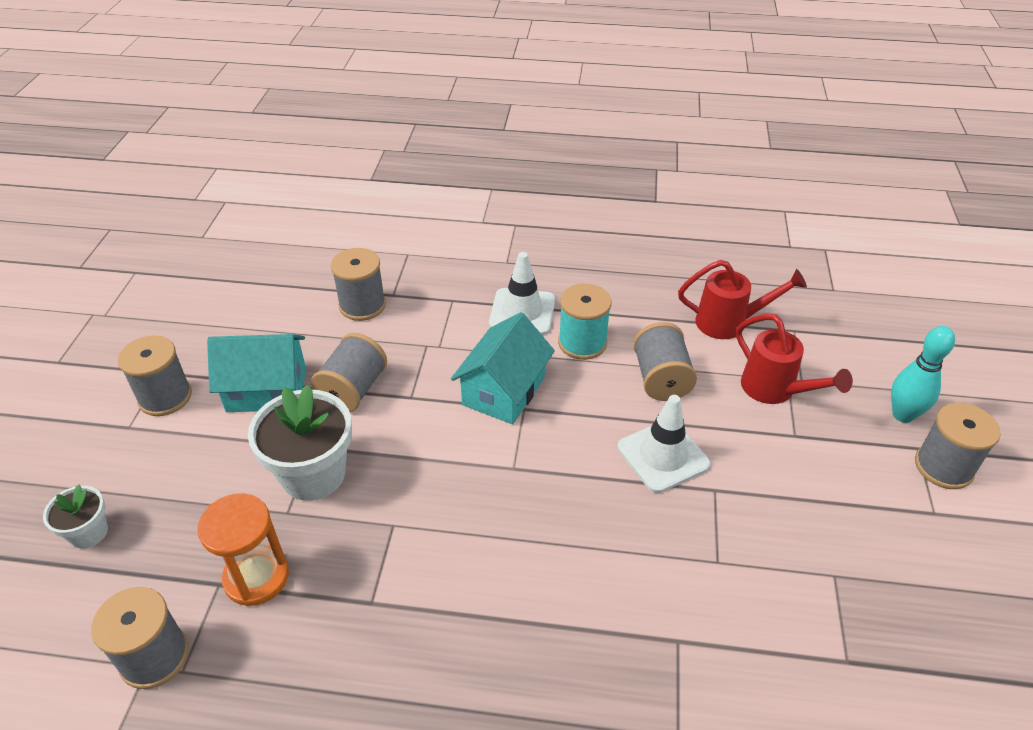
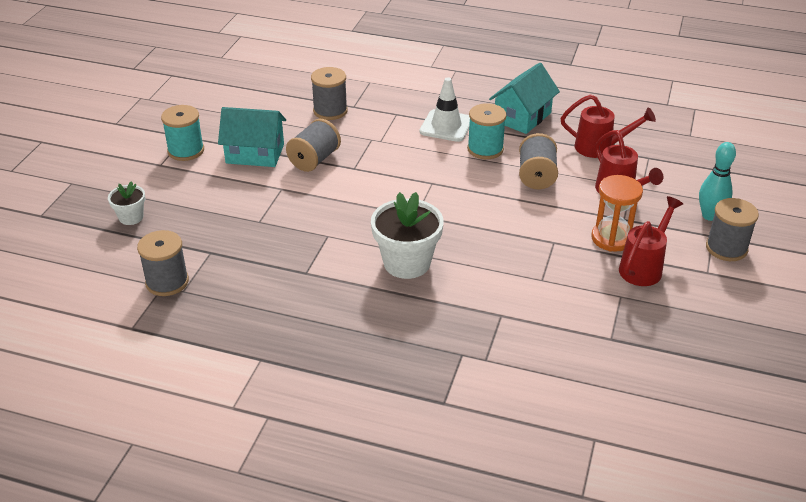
camera: 10 degrees right, 5 degrees down
(165, 397) = (186, 150): grey spool -> turquoise spool
(256, 577) = (234, 252): orange hourglass -> orange hourglass (612, 238)
(313, 474) = (279, 203): white flower pot -> white flower pot (407, 263)
(504, 391) = (420, 171): turquoise house -> turquoise house (522, 117)
(663, 456) = (523, 220): white traffic cone -> none
(849, 516) = (644, 267): none -> red watering can

